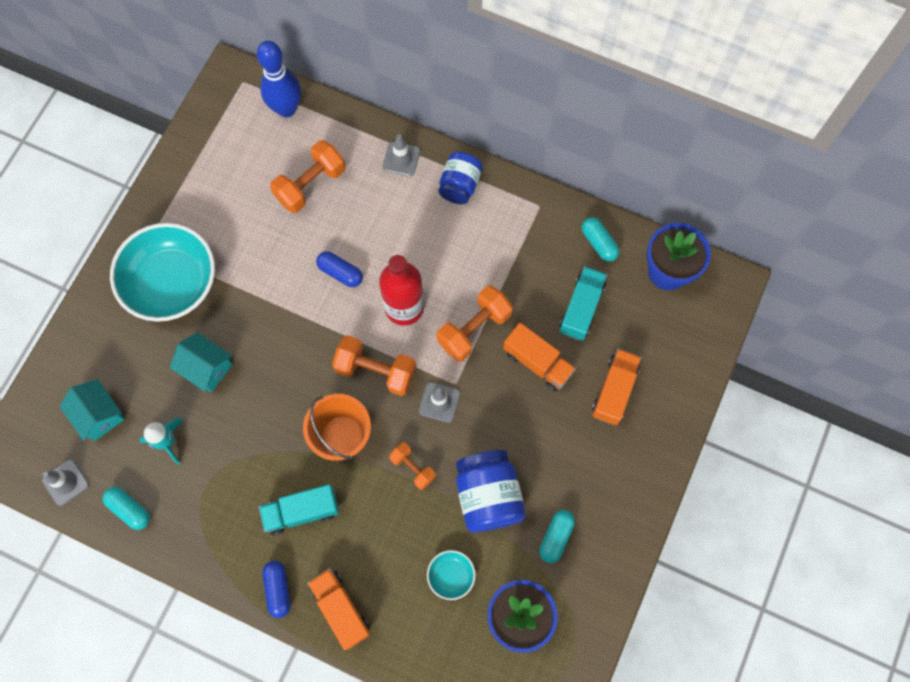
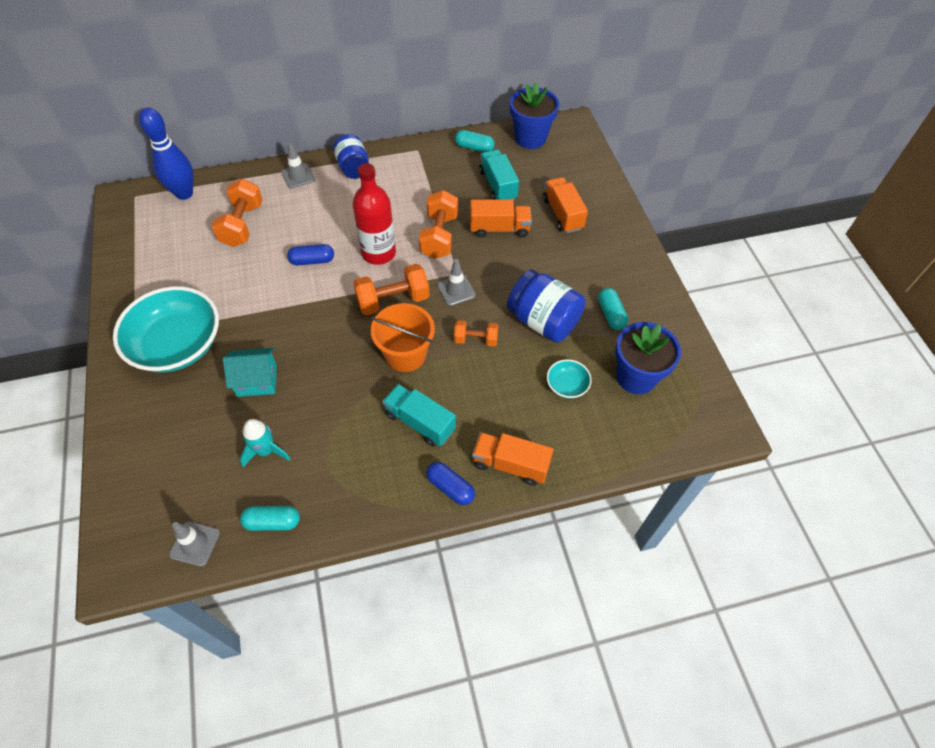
camera: 40 degrees left, 15 degrees down
(99, 415) = (187, 473): turquoise house -> none
(301, 511) = (420, 422): turquoise truck -> turquoise truck turned 90 degrees clockwise

